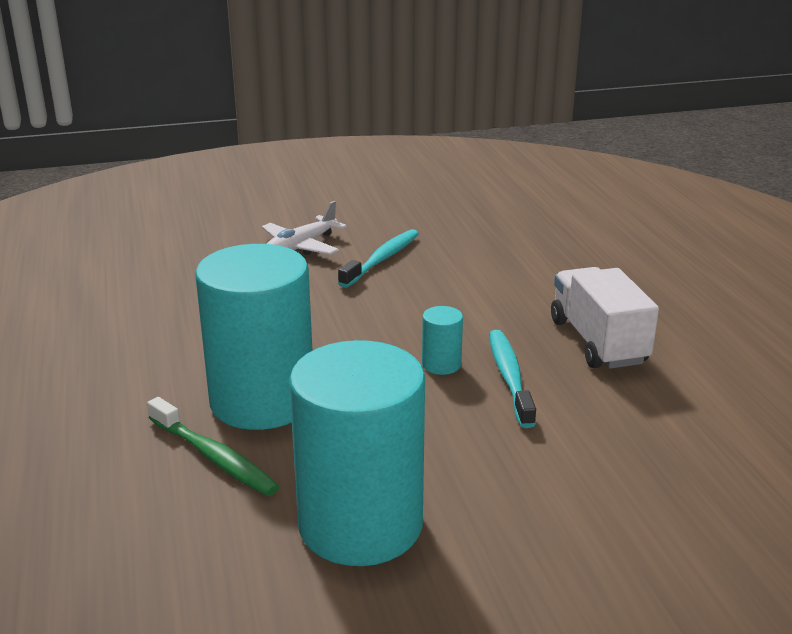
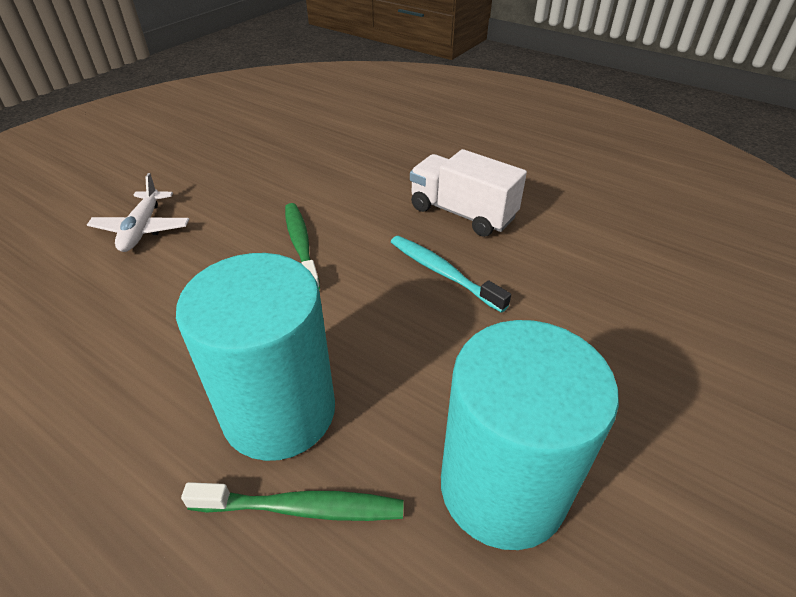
camera: 40 degrees left, 15 degrees up
(382, 259) = (230, 211): turquoise toothbrush -> none
(410, 306) = (301, 245): none -> green toothbrush
(441, 364) = (384, 287): turquoise cylinder -> none

